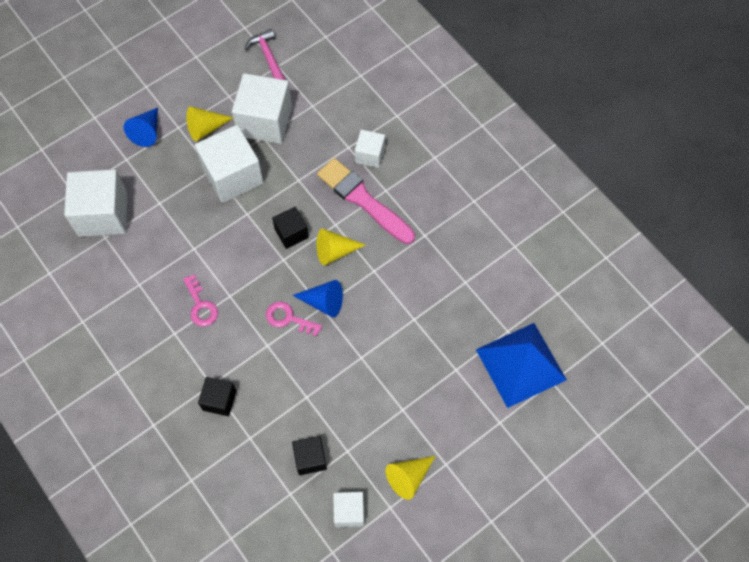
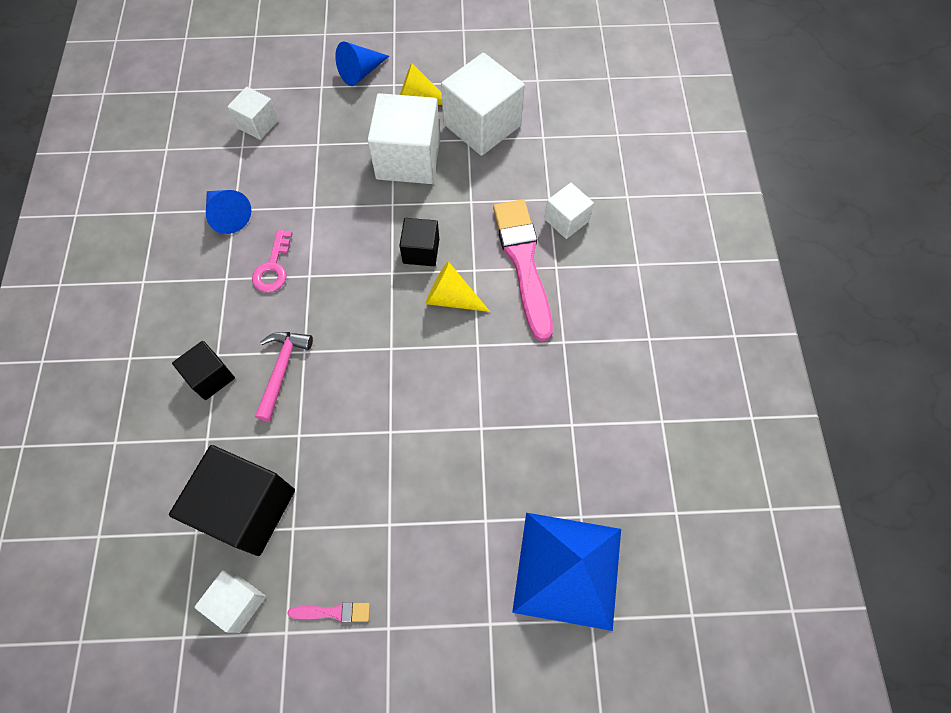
camera: 35 degrees right, 0 degrees up
(103, 214) = (258, 124): white cube -> white cube, size x0.54
(268, 57) = (534, 66): pink hammer -> pink hammer (282, 370)
(288, 318) = (348, 338): pink key -> none
(310, 458) = (247, 508): black cube -> black cube, size x1.86
(323, 302) = (397, 344): blue cone -> blue cone (228, 215)
(408, 477) = (333, 612): yellow cone -> pink brush

